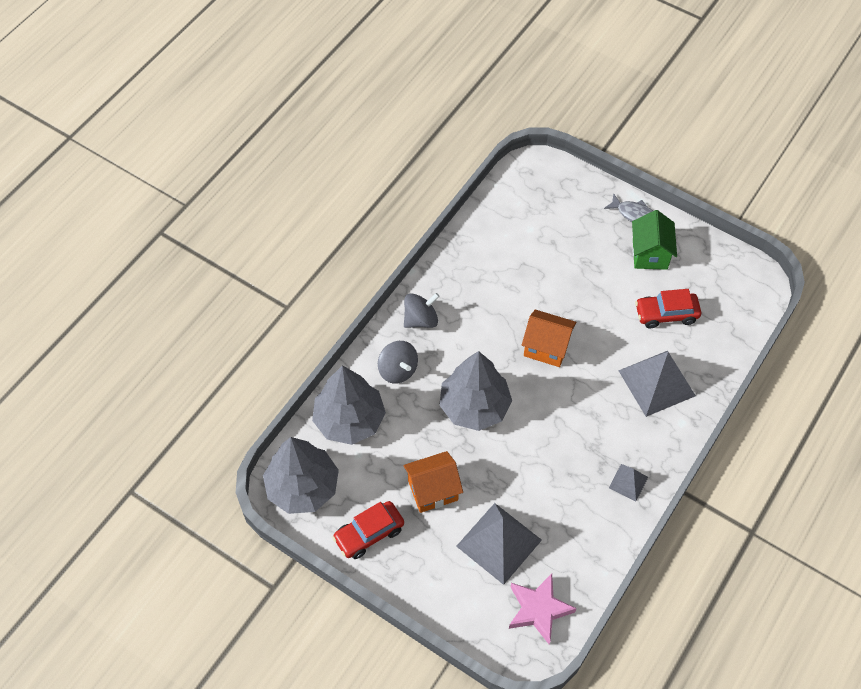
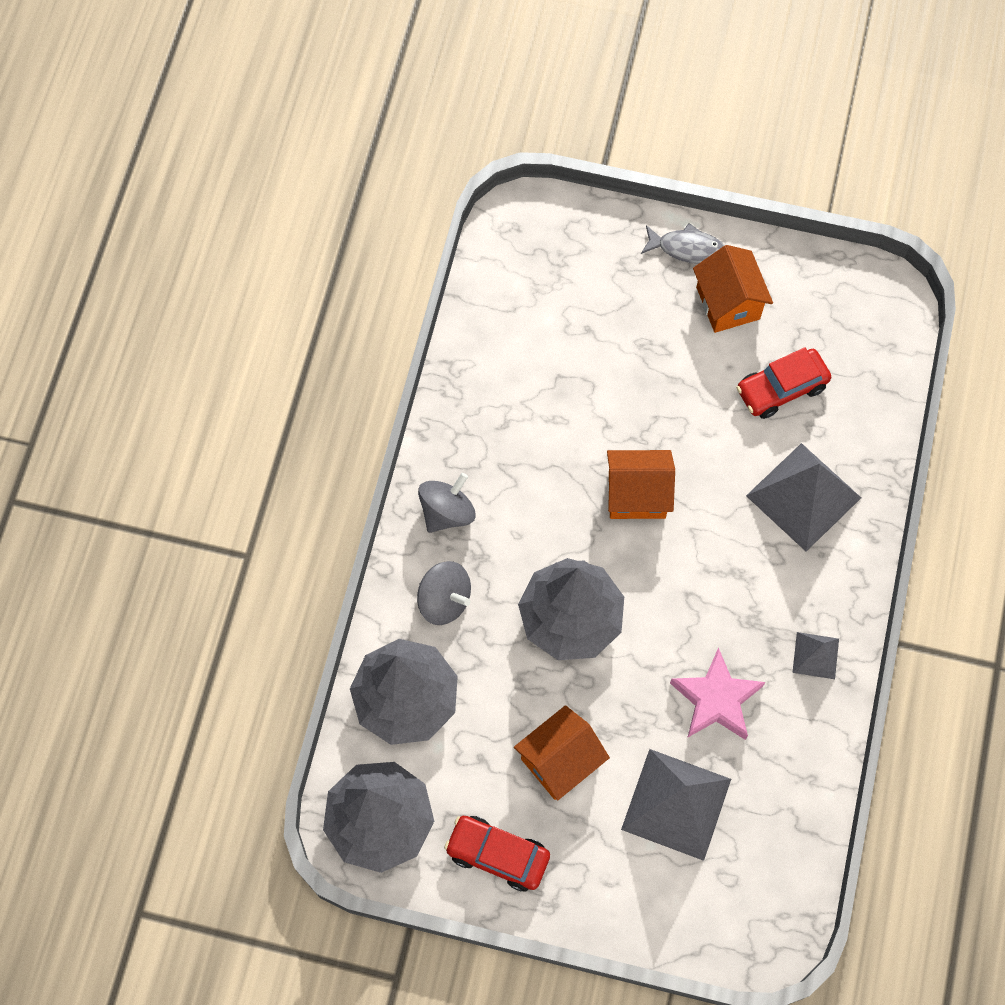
camera: 20 degrees left, 10 degrees up
(369, 533) = (497, 855): red car -> red car turned 75 degrees clockwise
(538, 609) = (762, 878): pink star -> pink star (716, 699)
(650, 254) = (728, 303): green house -> orange house

